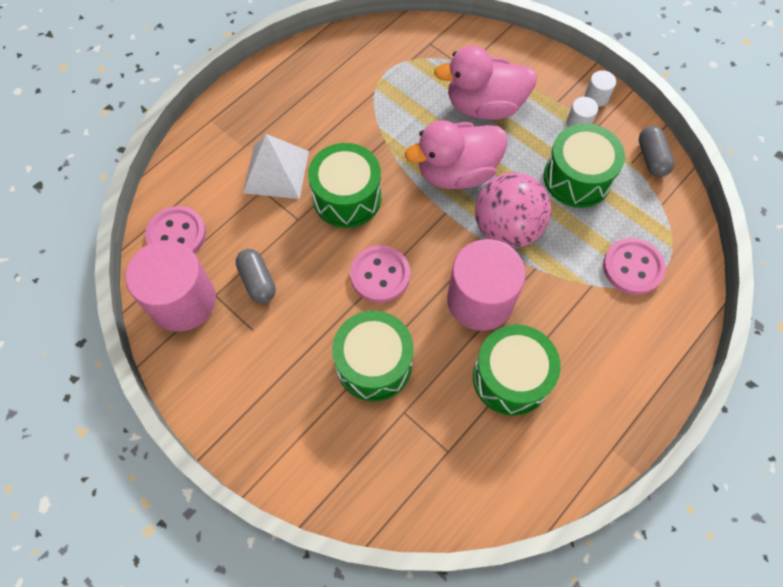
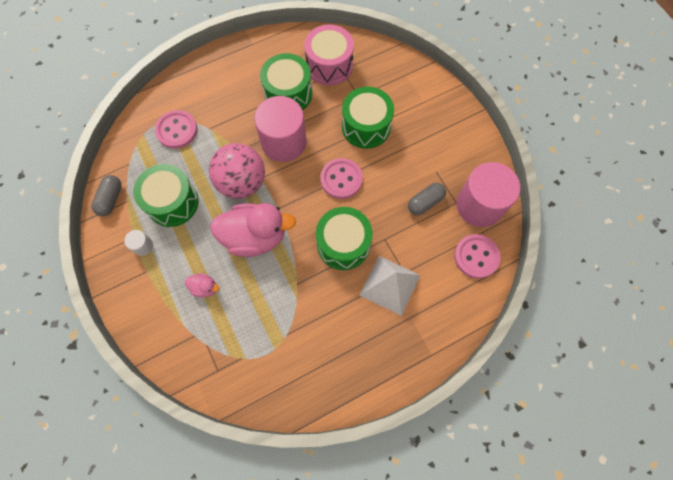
camera: 160 degrees left, 5 degrees up
(258, 281) = (425, 202): grey capsule -> grey capsule turned 60 degrees clockwise
(471, 452) = (329, 65): none -> pink drum
(484, 106) = (205, 287): pink duck -> pink duck, size x0.44
(596, 97) = (114, 264): white cylinder -> none

